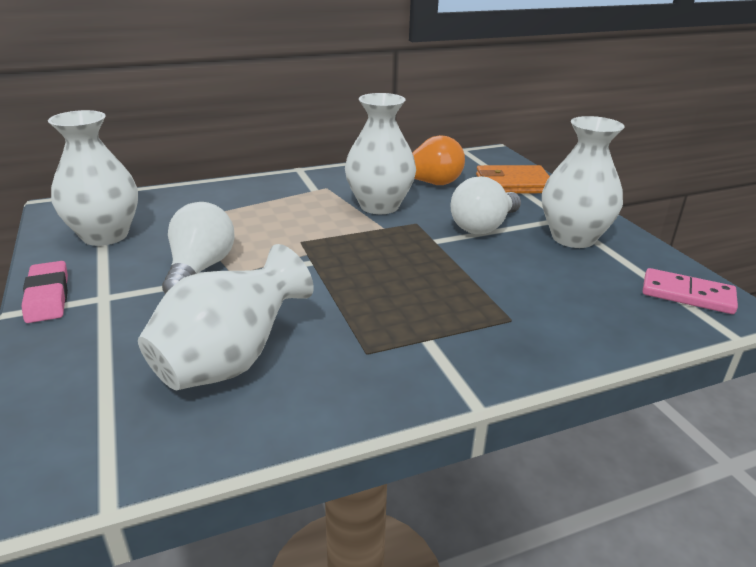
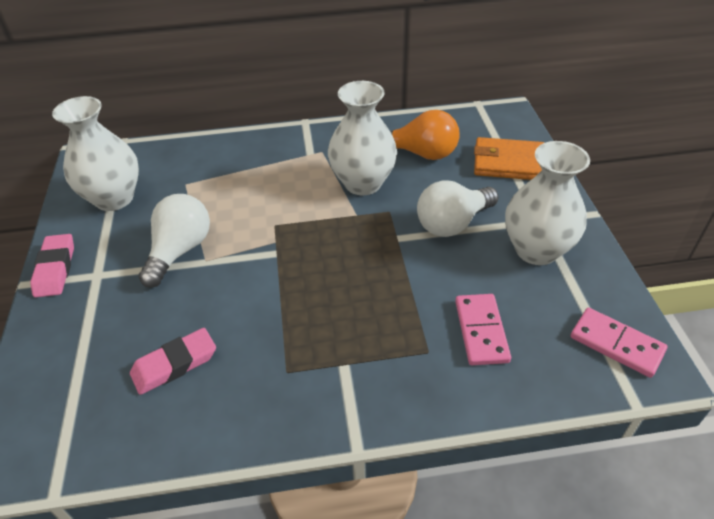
camera: 15 degrees right, 15 degrees up
(230, 362) = (175, 364): white vase -> pink eraser
(555, 299) = (481, 331): none -> pink domino

